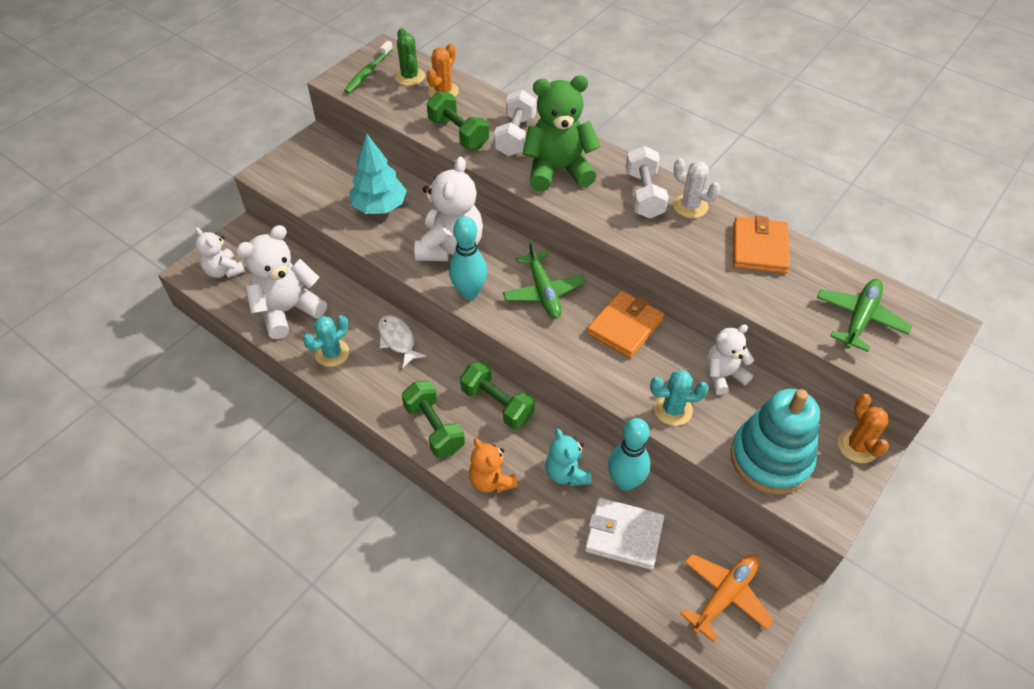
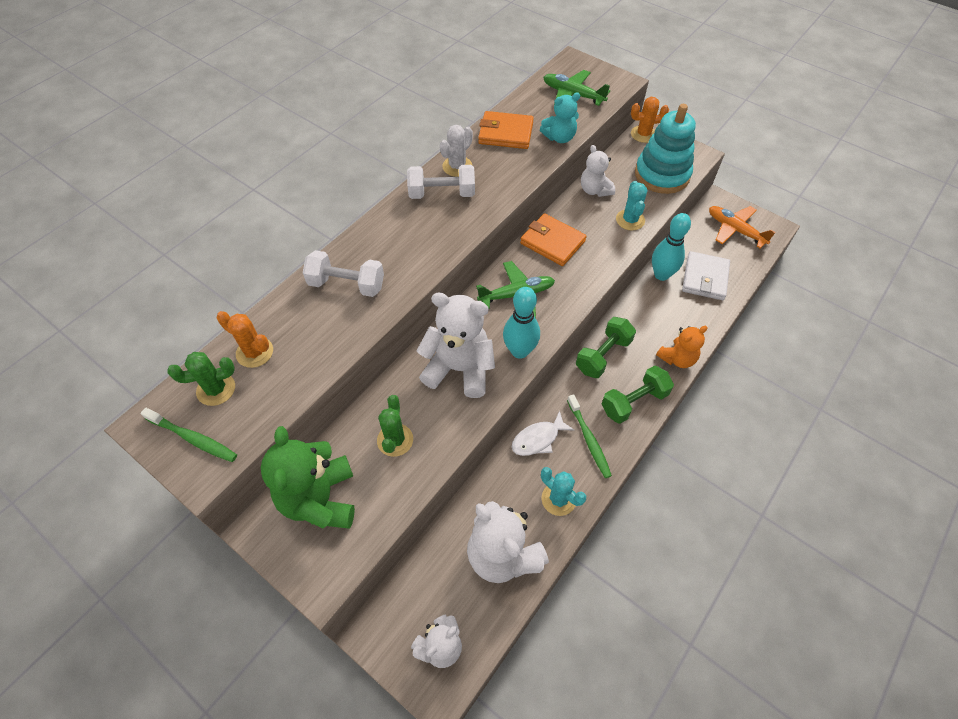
camera: 90 degrees left, 5 degrees up
(379, 206) = (395, 440): turquoise tree -> green cactus
(392, 382) = (589, 439): none -> green toothbrush
(458, 133) = (335, 334): green dumbbell -> none
(558, 170) = (404, 251): green teddy bear -> green teddy bear (320, 499)
(566, 473) = (661, 309): turquoise teddy bear -> turquoise teddy bear (559, 137)

